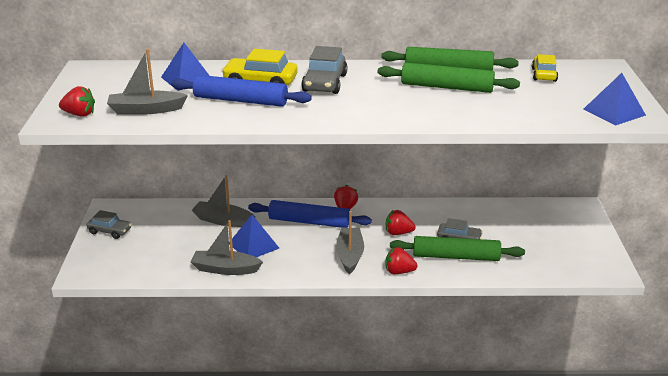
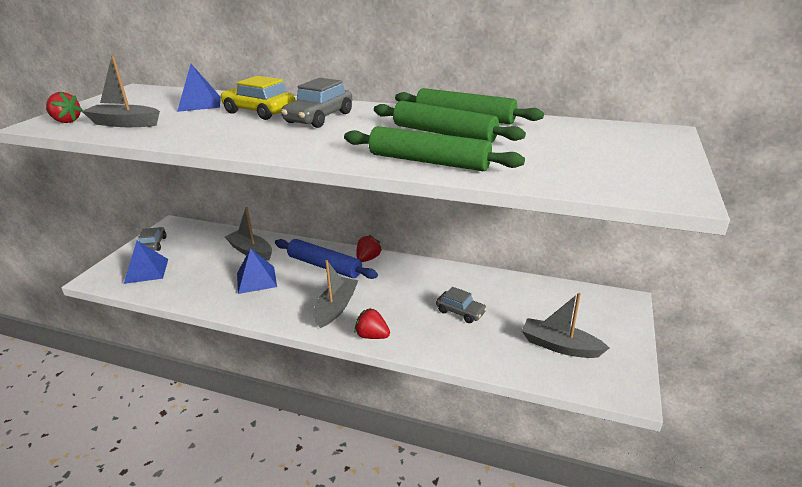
camera: 20 degrees right, 0 degrees up
(110, 231) = (153, 244): grey car -> grey car turned 135 degrees counterclockwise
(225, 269) = (212, 298): grey boat -> grey boat (559, 346)
(240, 100) = (218, 124): blue rolling pin -> none
(398, 233) = (401, 293): red strawberry -> none
(456, 257) = (444, 331): green rolling pin -> green rolling pin (428, 162)
(544, 75) = (574, 132): yellow car -> none
(614, 112) = (638, 181): blue pyramid -> blue pyramid (146, 271)

